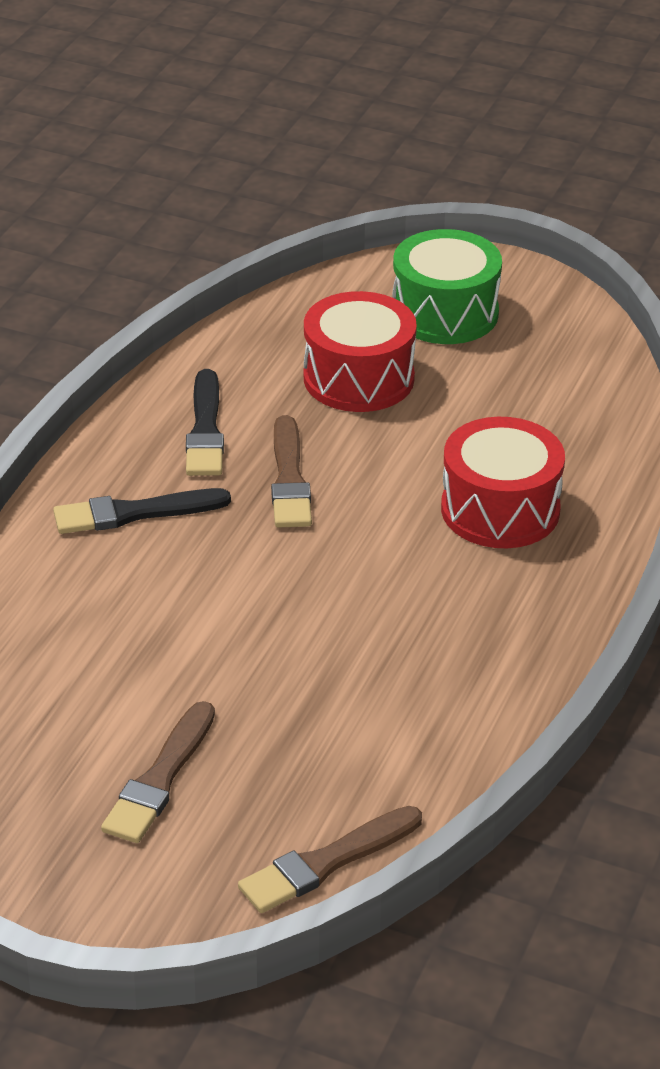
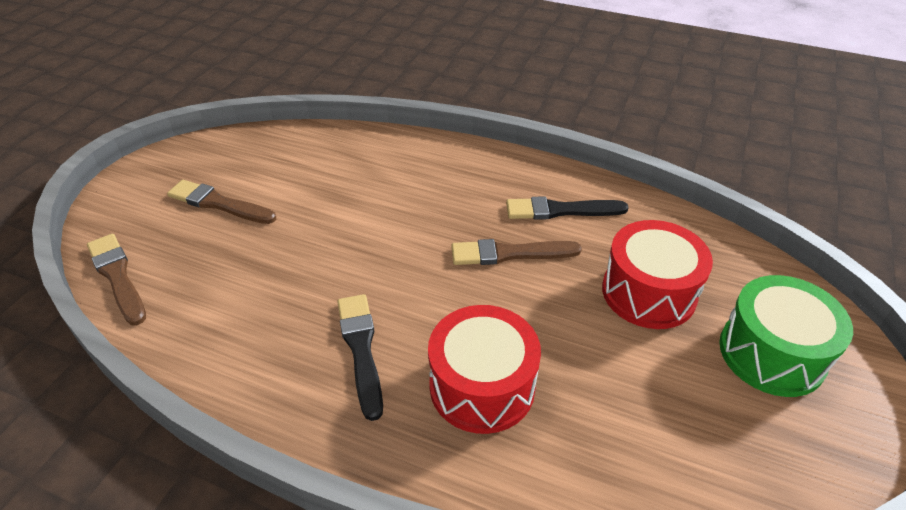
camera: 90 degrees right, 5 degrees up
(135, 513) = (466, 183): black brush -> black brush (361, 350)

